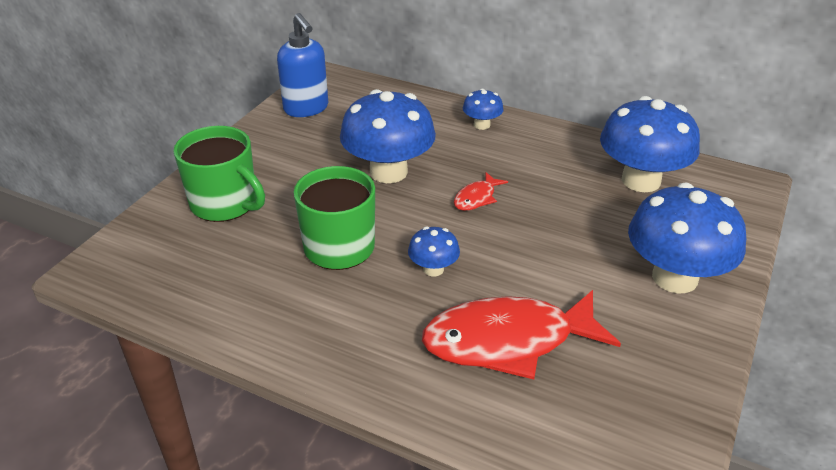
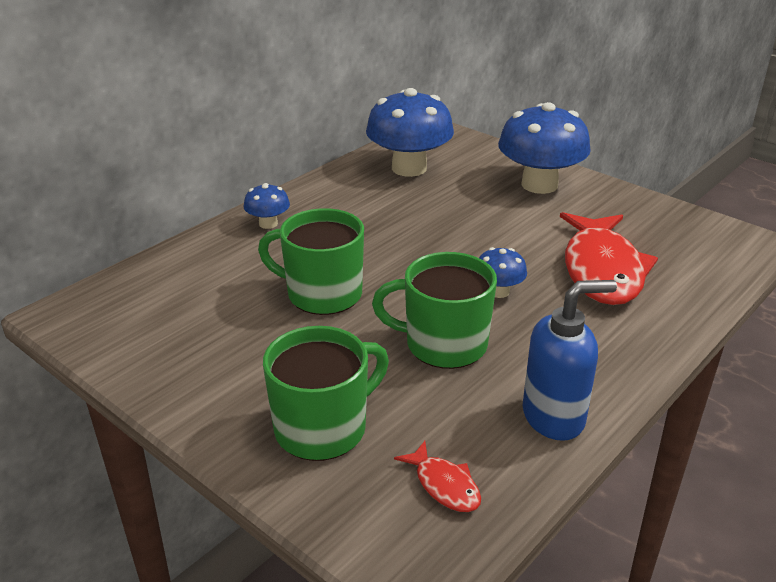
camera: 75 degrees left, 5 degrees down
(306, 109) = (137, 338): blue soap dispenser -> blue soap dispenser (554, 417)
(388, 172) = (322, 294): blue mushroom -> green mug
(476, 198) = (396, 249): red fish -> red fish (444, 485)

